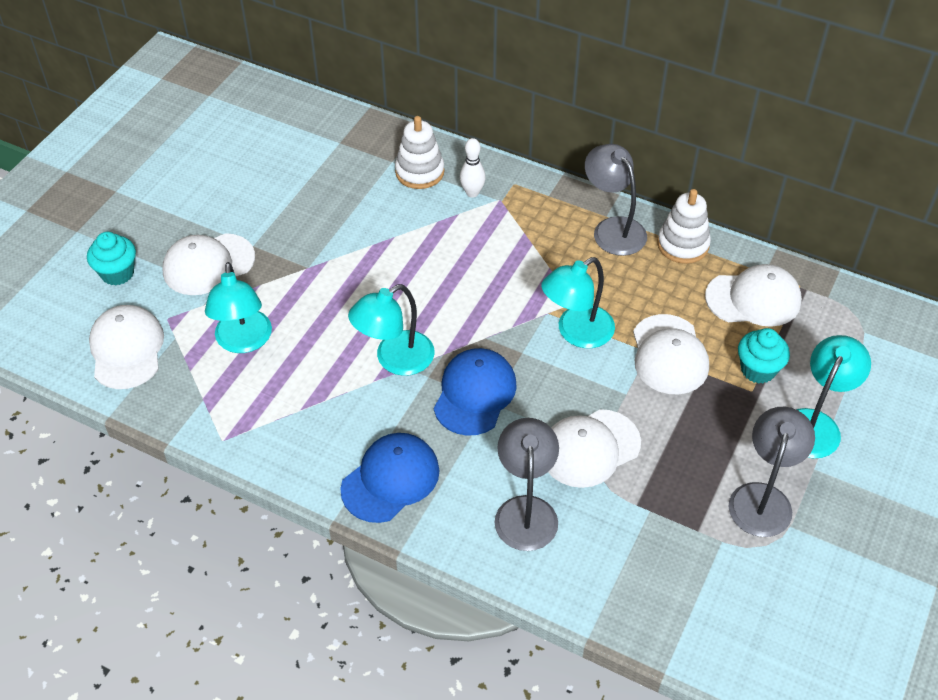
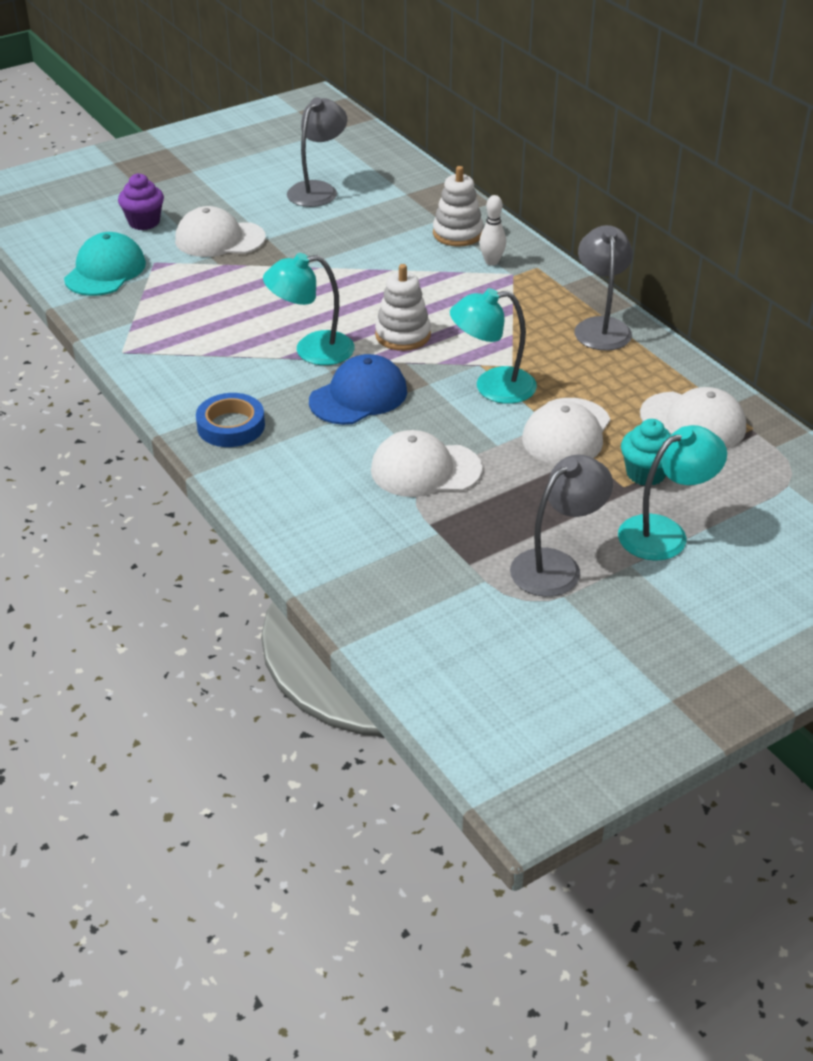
camera: 30 degrees right, 10 degrees down
(117, 273) = (144, 222): turquoise cupcake -> purple cupcake
(127, 349) = (105, 271): white cap -> turquoise cap
(243, 342) = (199, 296): turquoise lamp -> none
(390, 479) = (231, 426): blue cap -> blue tape
(525, 510) = (325, 489): grey lamp -> grey lamp (318, 190)
(683, 245) = (660, 360): white stacking toy -> white stacking toy (403, 335)

